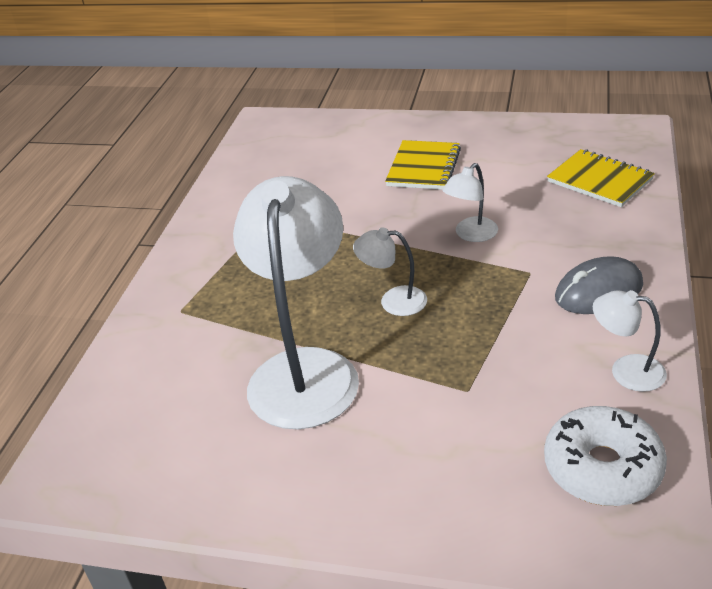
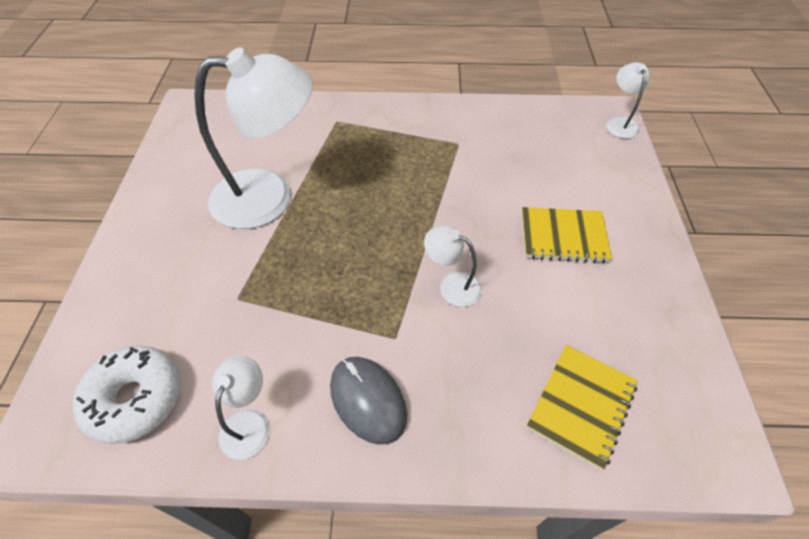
camera: 75 degrees right, 15 degrees up
(393, 301) = (349, 238): white lamp -> white lamp (620, 123)

